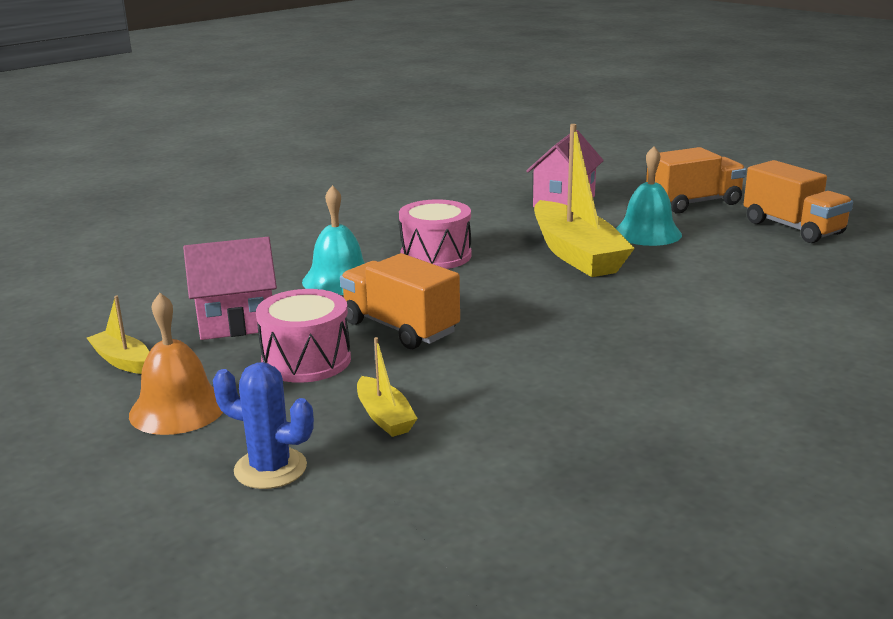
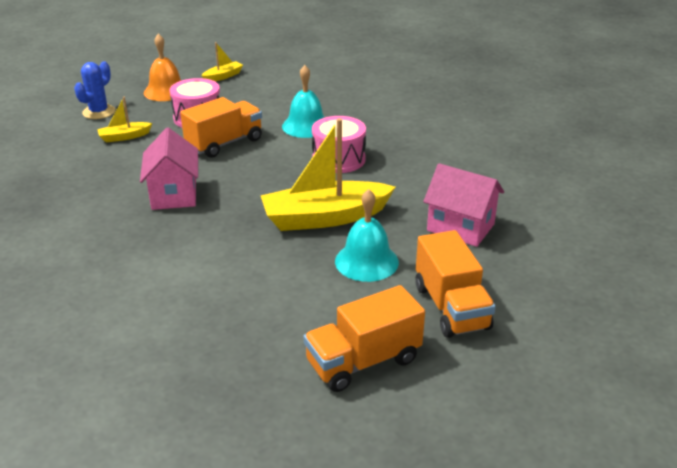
camera: 95 degrees right, 10 degrees up
(236, 322) = (255, 99): pink house -> pink house (174, 194)

